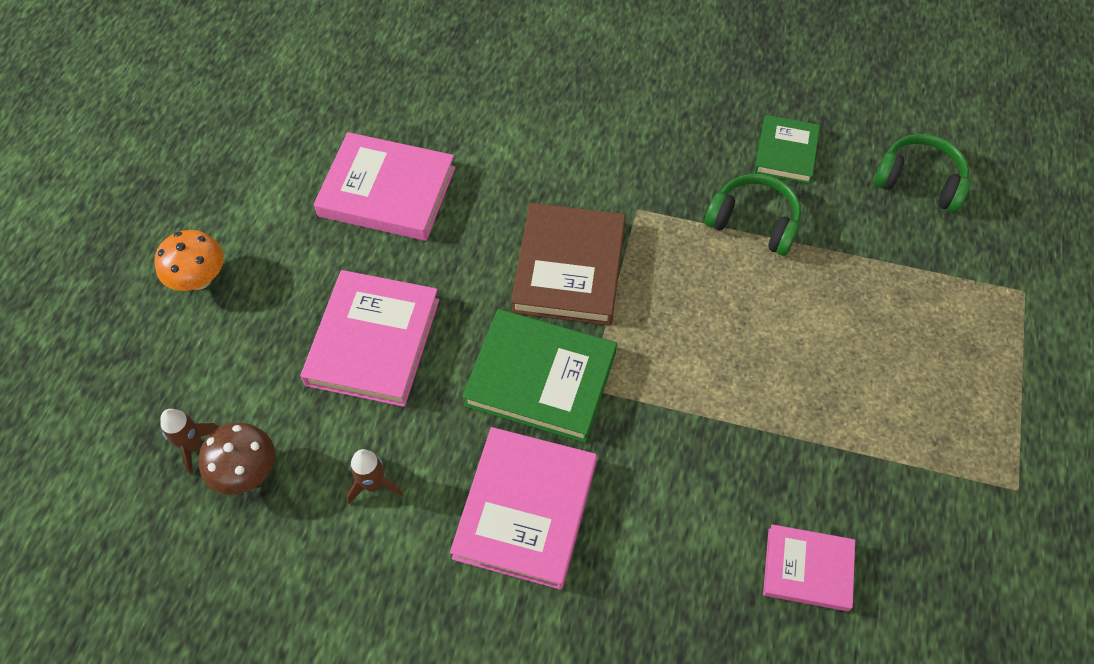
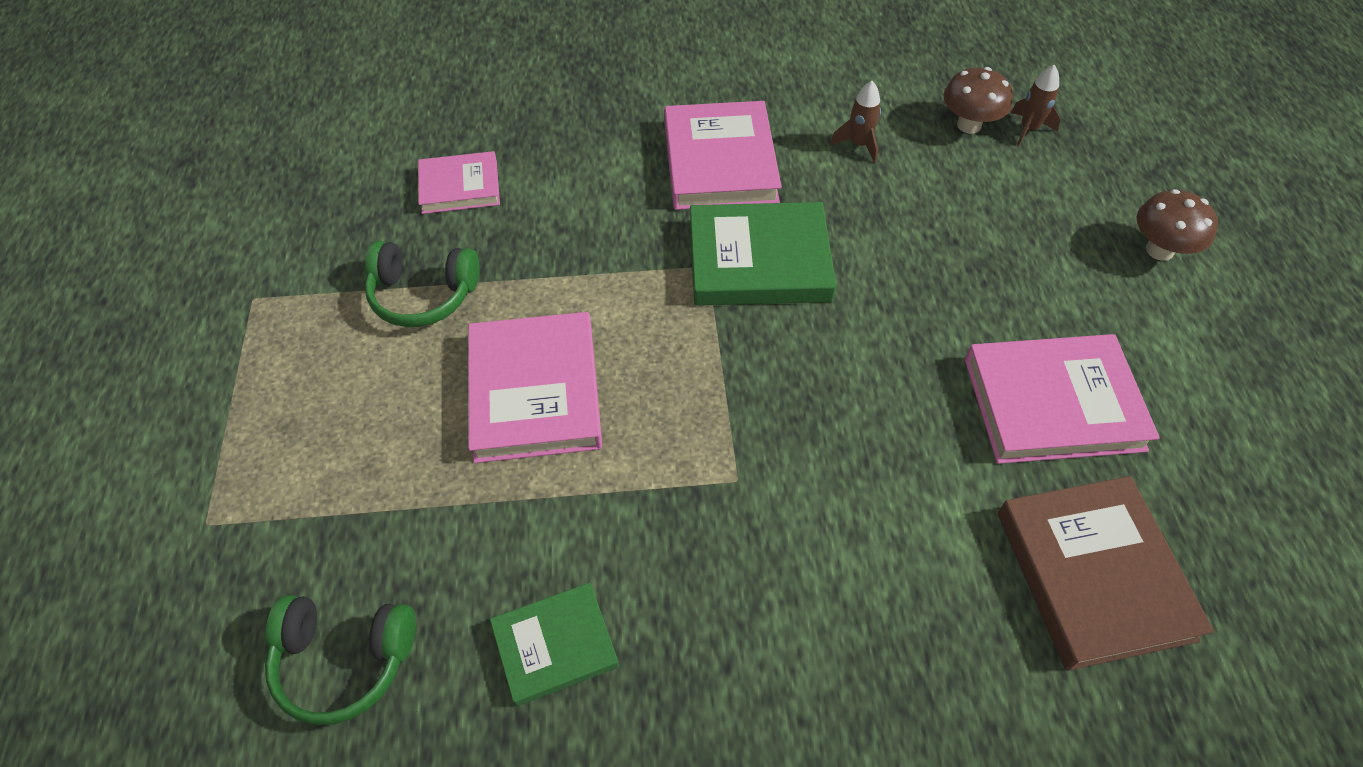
camera: 160 degrees right, 5 degrees down
(199, 279) = (1159, 250): orange mushroom -> brown mushroom
(373, 342) = (942, 246): pink book -> pink book (535, 392)
(569, 268) = (785, 378): brown book -> brown book (1093, 575)
(753, 222) = (579, 511): green headphones -> green headphones (423, 295)
(786, 152) = (555, 646): green book -> green book turned 75 degrees clockwise

